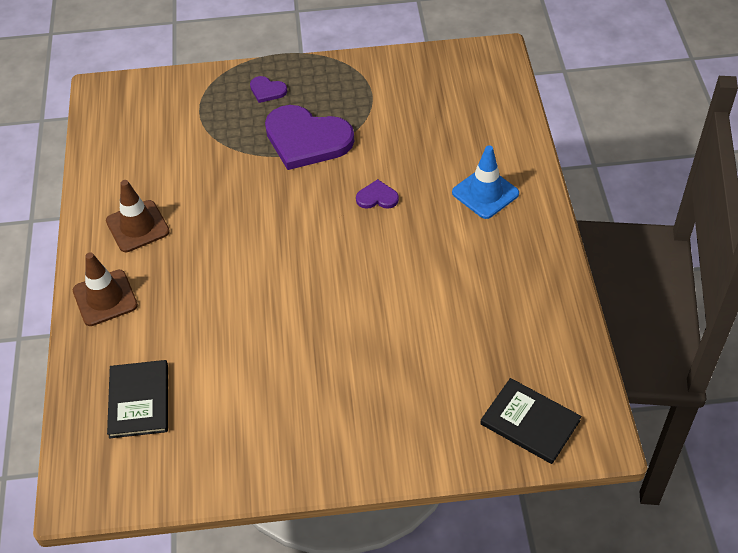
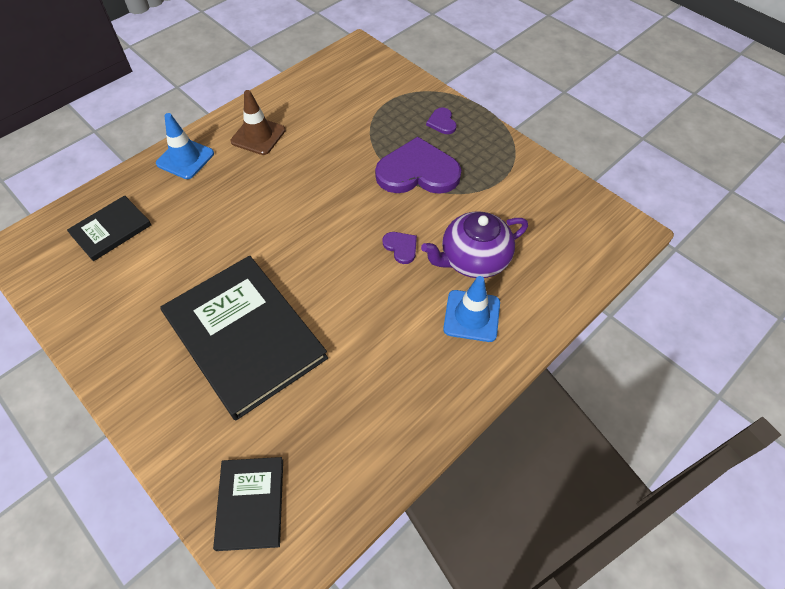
camera: 50 degrees right, 5 degrees up
(105, 298) = (185, 158): brown traffic cone -> blue traffic cone
(306, 139) = (417, 172): purple heart -> purple heart turned 105 degrees clockwise
(368, 351) = (244, 336): none -> black book
(434, 160) = (473, 260): none -> purple teapot

